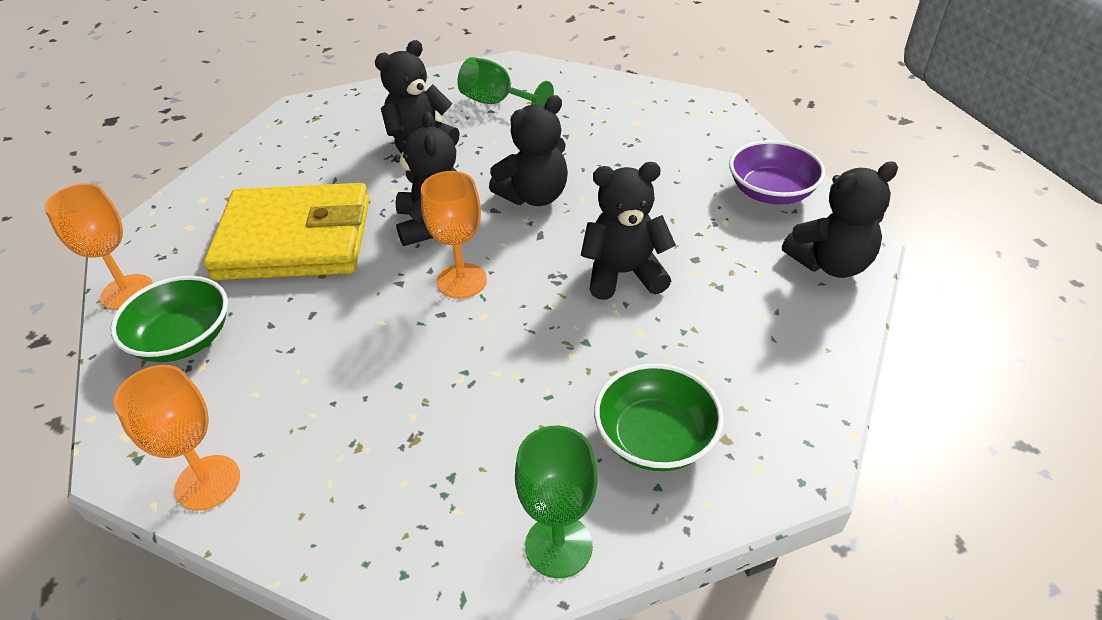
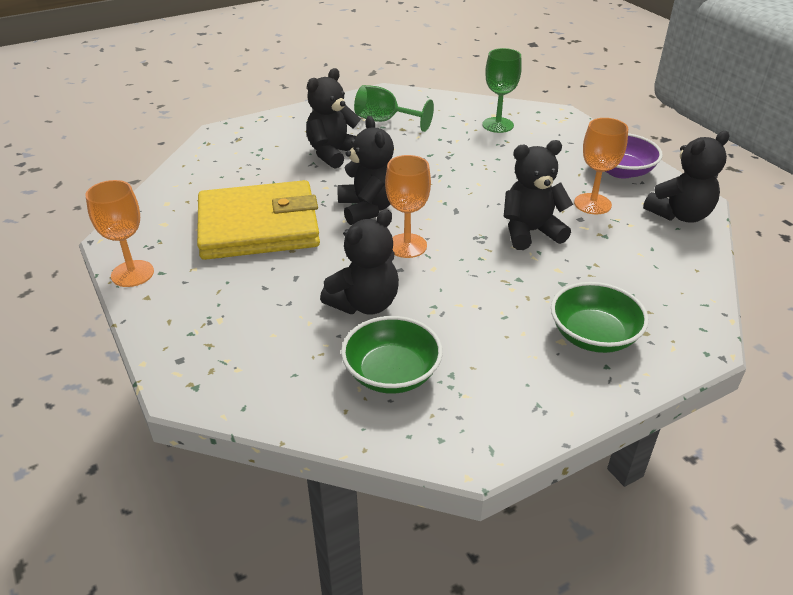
camera: 10 degrees left, 5 degrees down
(183, 339) = (196, 302): green bowl -> green bowl (392, 373)
(208, 482) = (261, 397): orange goblet -> orange goblet (592, 204)
(534, 196) = (441, 184): black teddy bear -> black teddy bear (364, 304)
(558, 546) = (549, 409): green goblet -> green goblet (498, 125)

